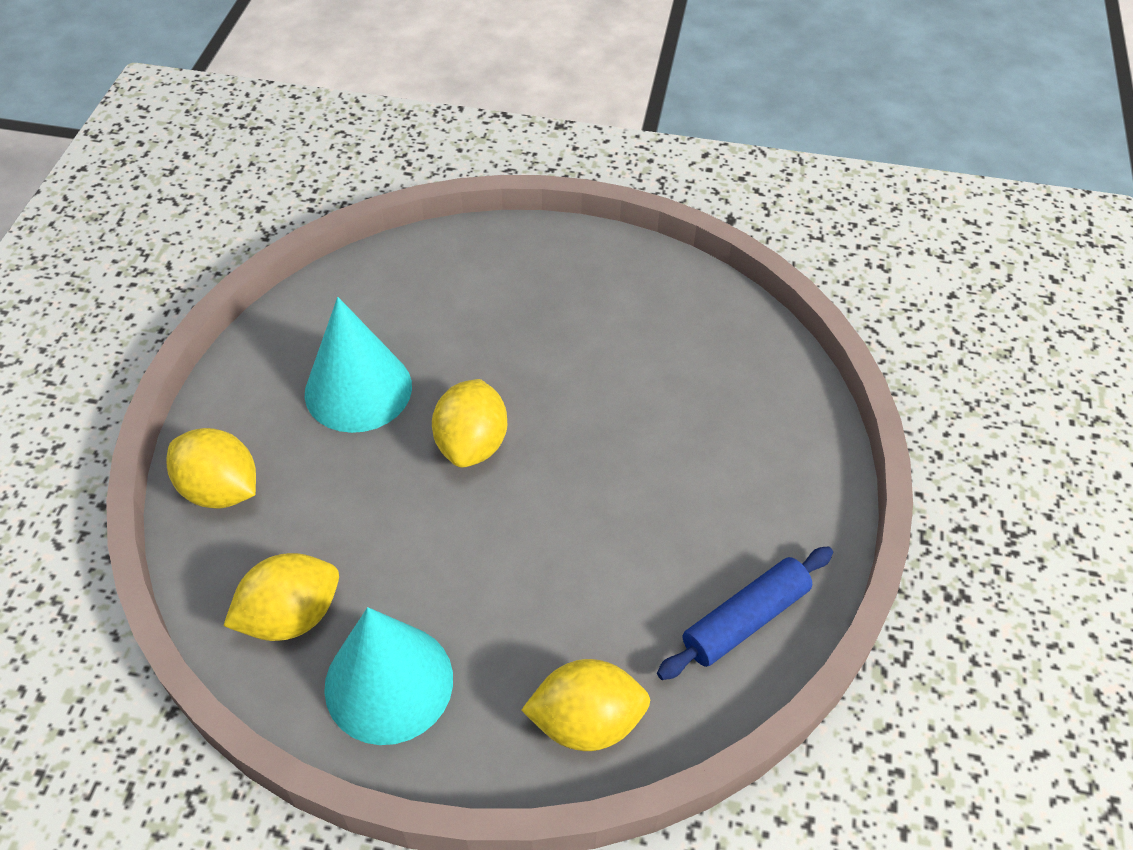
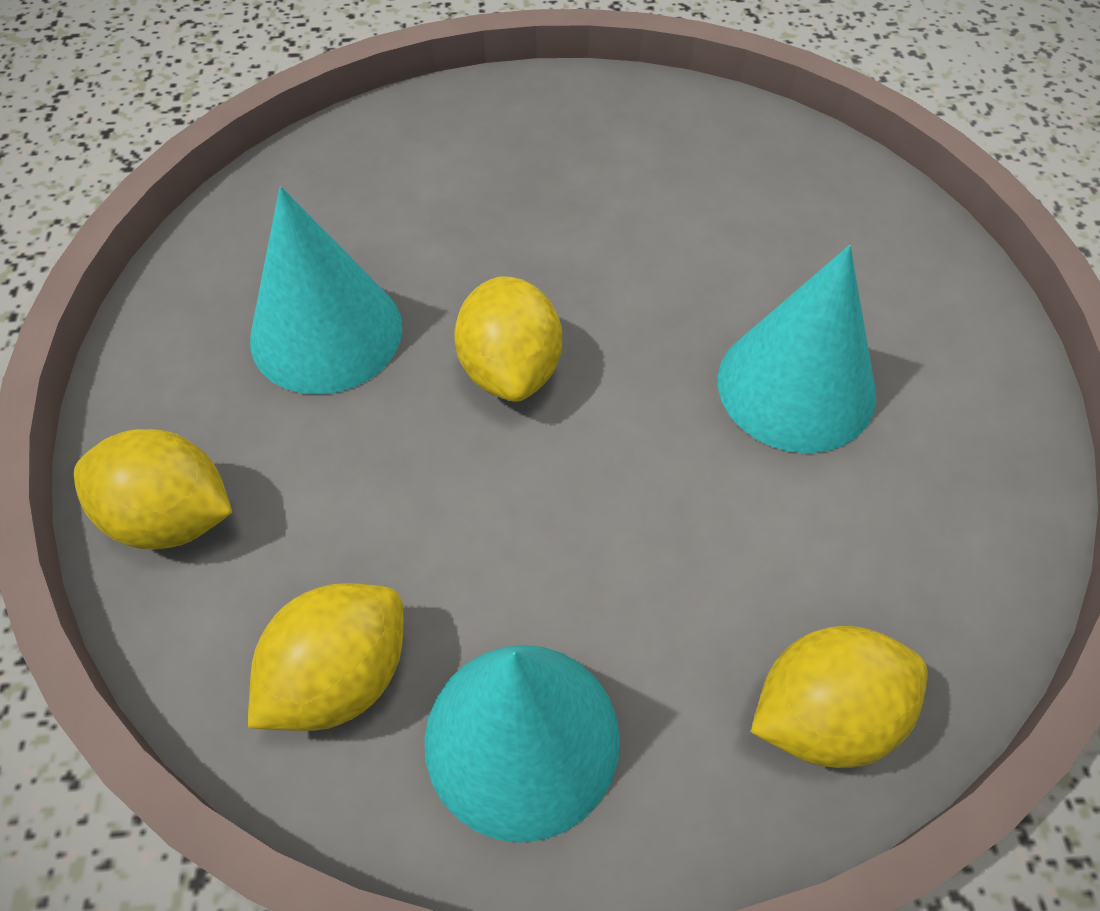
camera: 15 degrees left, 5 degrees up
(665, 503) = (796, 386): none -> turquoise cone
(745, 620) = (966, 514): blue rolling pin -> none

